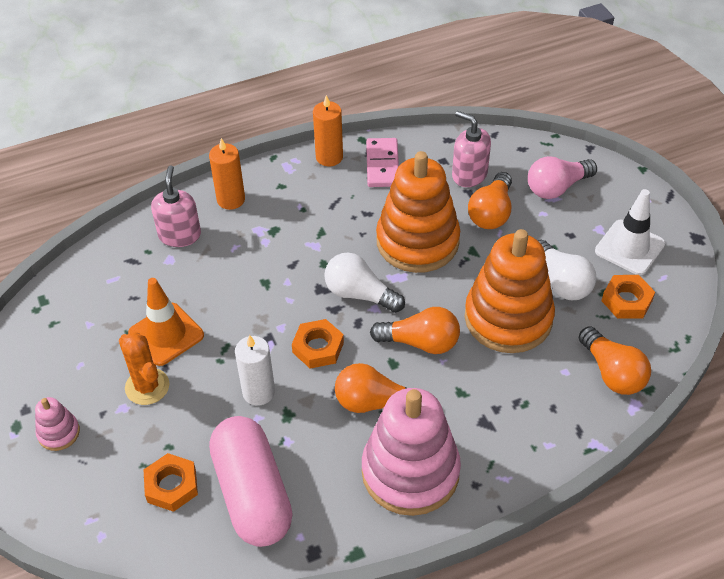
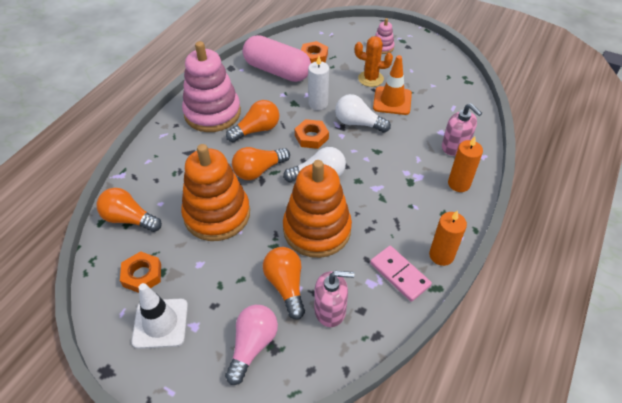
camera: 140 degrees right, 0 degrees up
(561, 282) = (197, 261): white light bulb -> white light bulb (358, 123)

